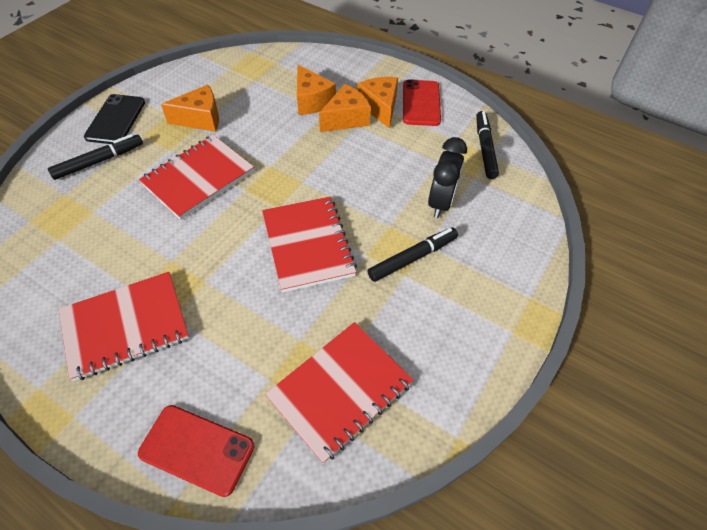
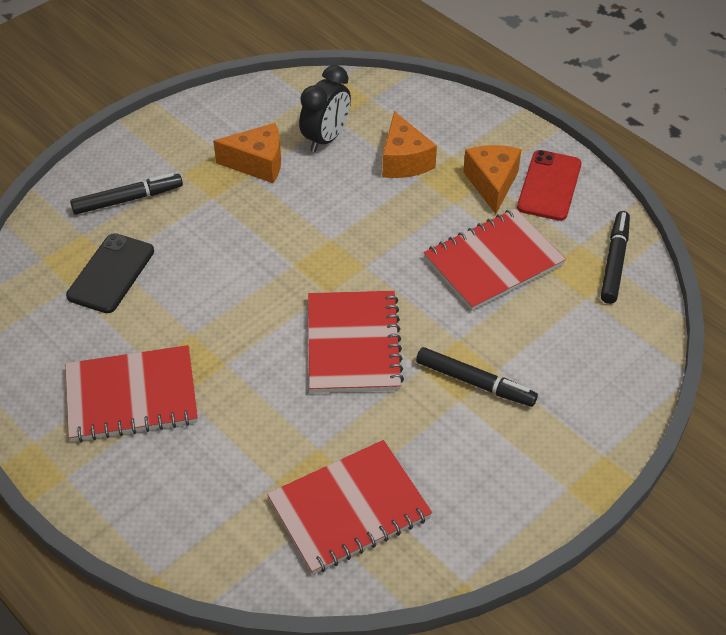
camera: 15 degrees right, 5 degrees down
(115, 119) = (154, 148): black phone -> black phone (111, 273)
(197, 449) = (186, 533): red phone -> none
(198, 178) = (241, 240): red notebook -> red notebook (493, 261)
(346, 119) = (442, 192): orange cheese -> none
(412, 258) = (475, 382): black marker -> black marker turned 45 degrees clockwise
(441, 203) = (532, 322): black clock -> black clock (326, 138)

